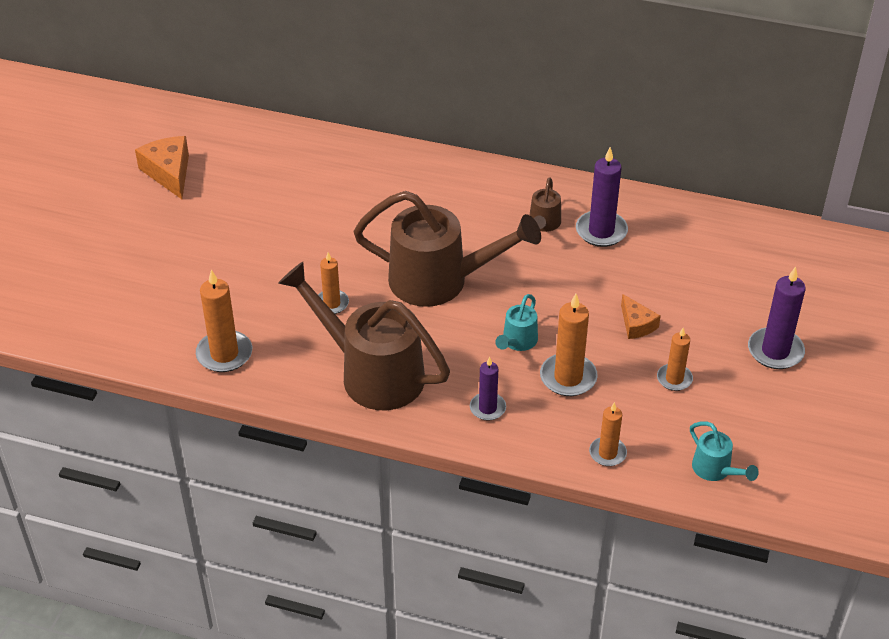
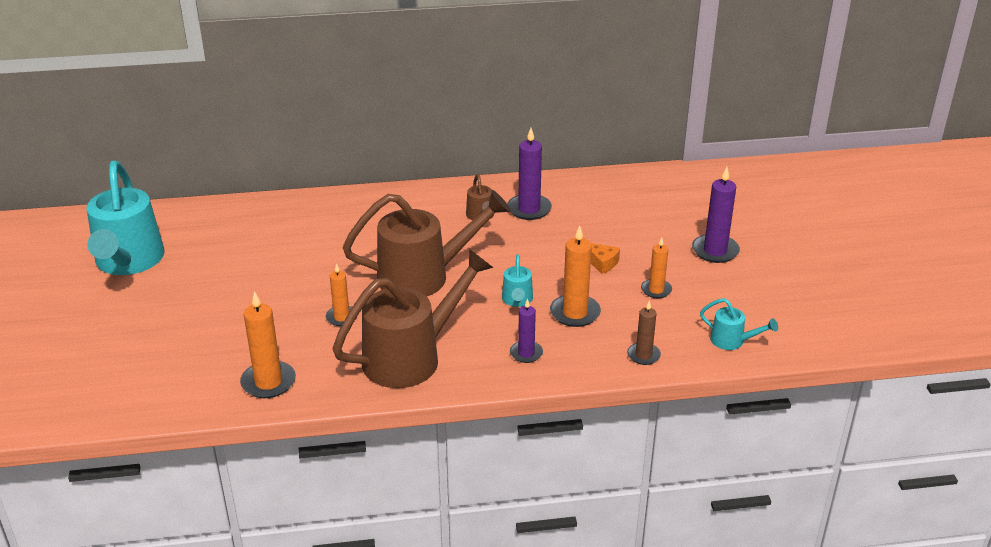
camera: 25 degrees left, 10 degrees down
(169, 172) = (128, 262): orange cheese -> turquoise watering can
(372, 373) = (411, 357): brown watering can -> brown watering can turned 135 degrees clockwise
(607, 453) = (643, 355): orange candle -> brown candle

